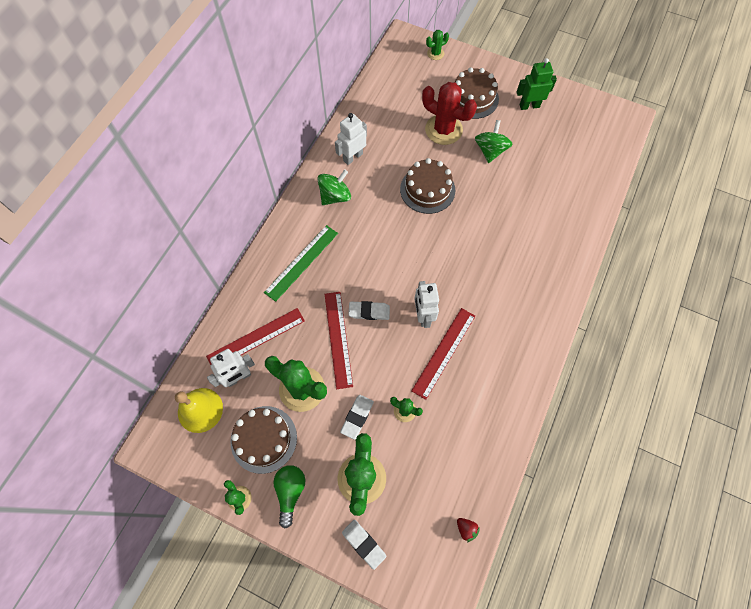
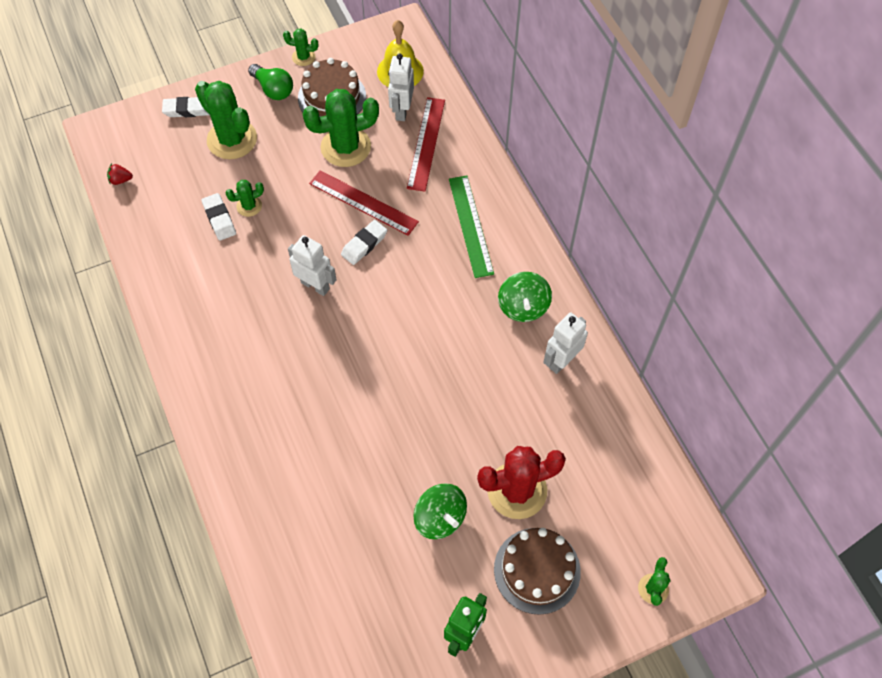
camera: 130 degrees right, 5 degrees down
(353, 157) = (561, 361): white robot -> white robot turned 135 degrees counterclockwise
(357, 417) = (281, 169): white eraser -> white eraser (219, 219)
(427, 189) = (450, 403): brown cake -> none
(444, 352) = (264, 275): red ruler -> none

